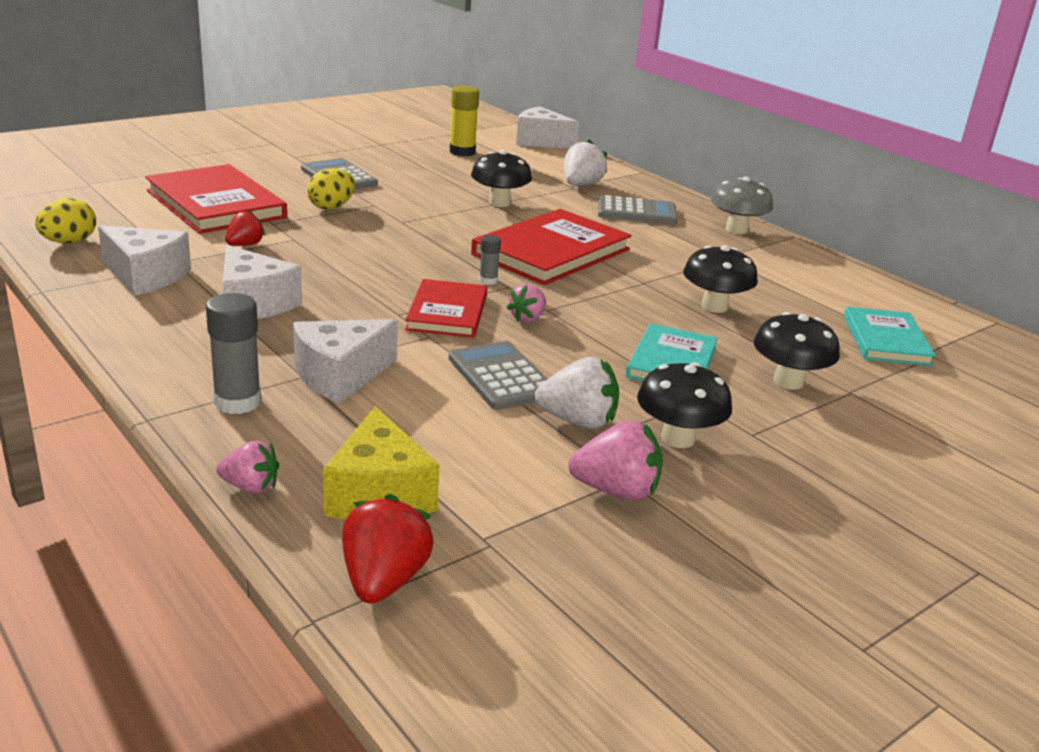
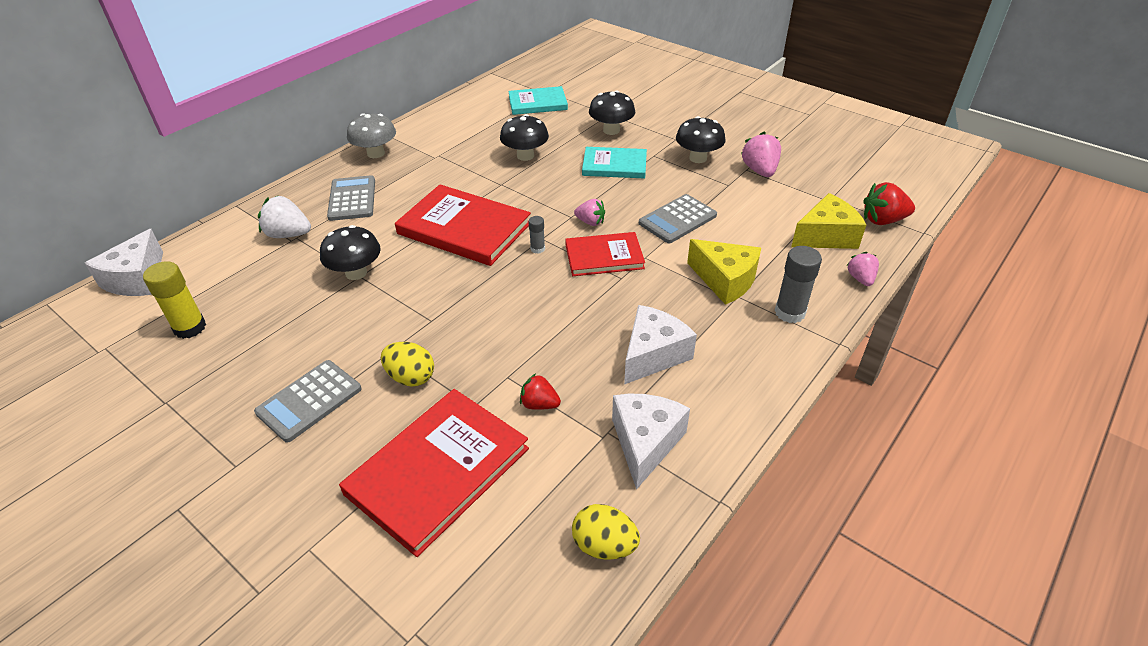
camera: 100 degrees left, 15 degrees up
(340, 375) = (725, 280): white cheese -> yellow cheese
(578, 421) = (706, 188): white strawberry -> none

